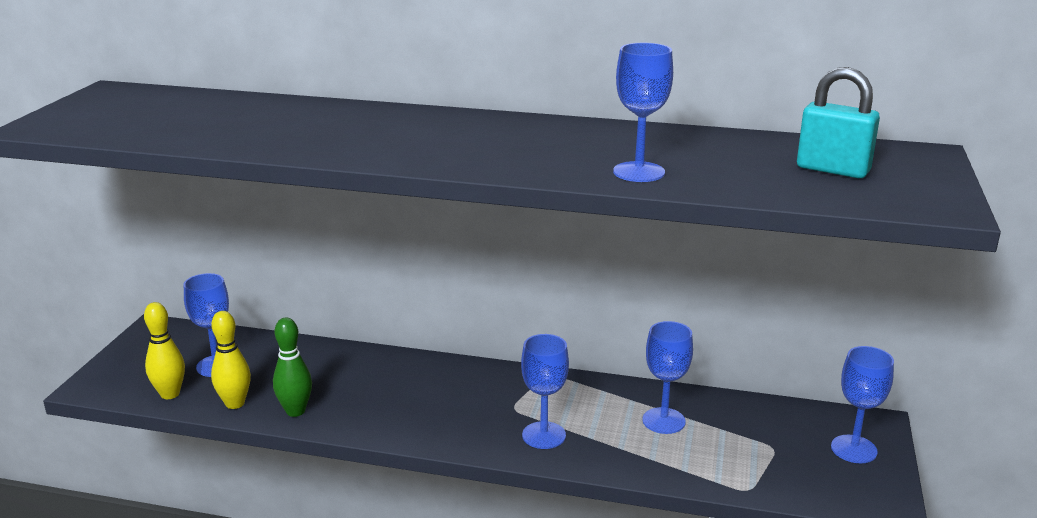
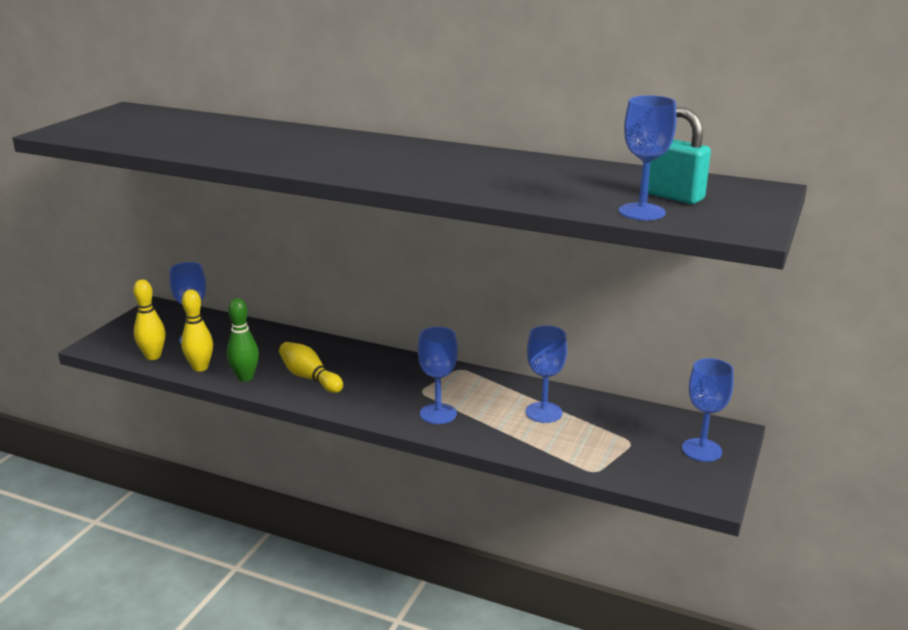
camera: 10 degrees right, 0 degrees up
(375, 404) = (309, 378): none -> yellow bowling pin
(639, 172) = (505, 189): blue goblet -> blue goblet (641, 212)

